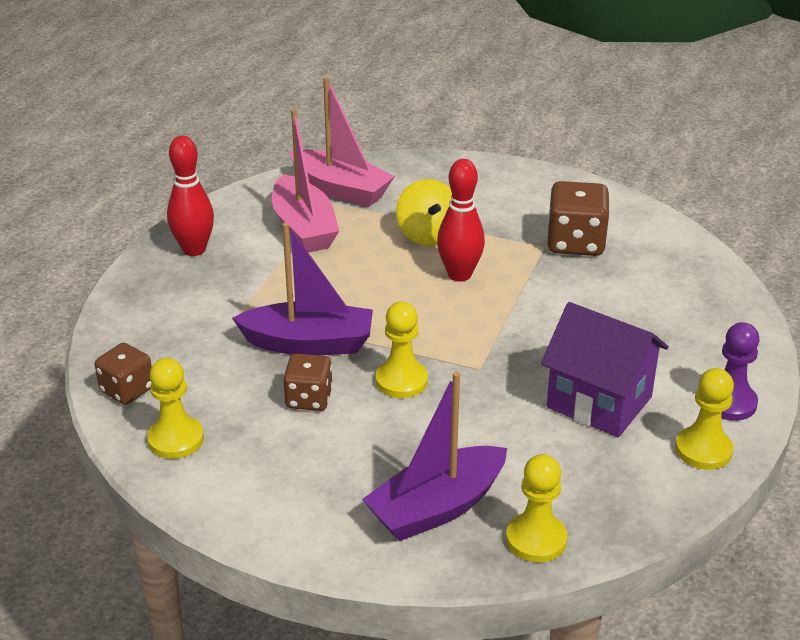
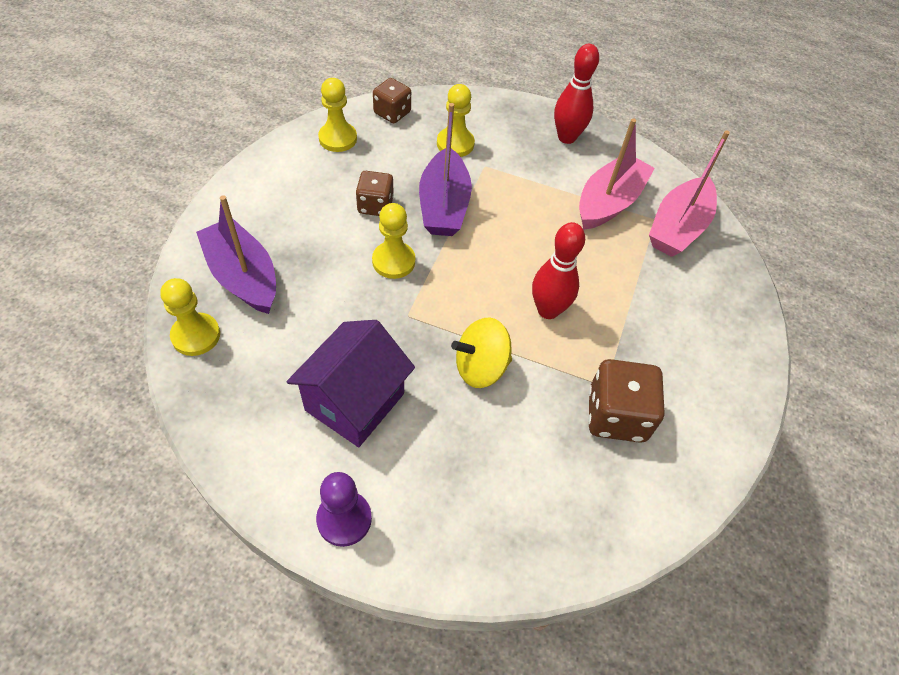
camera: 85 degrees right, 20 degrees up
(304, 228) = (609, 202): pink boat -> pink boat turned 150 degrees clockwise
(428, 235) = (612, 290): yellow spinning top -> yellow spinning top (480, 367)
(703, 450) = (278, 480): yellow pawn -> yellow pawn (455, 144)

